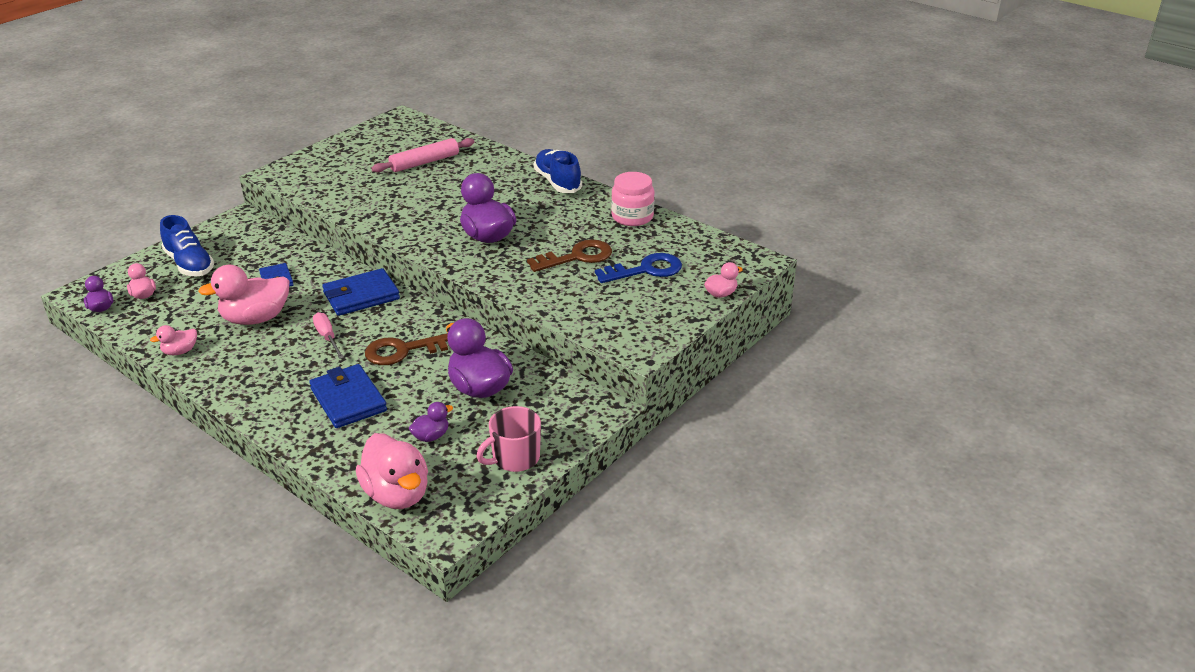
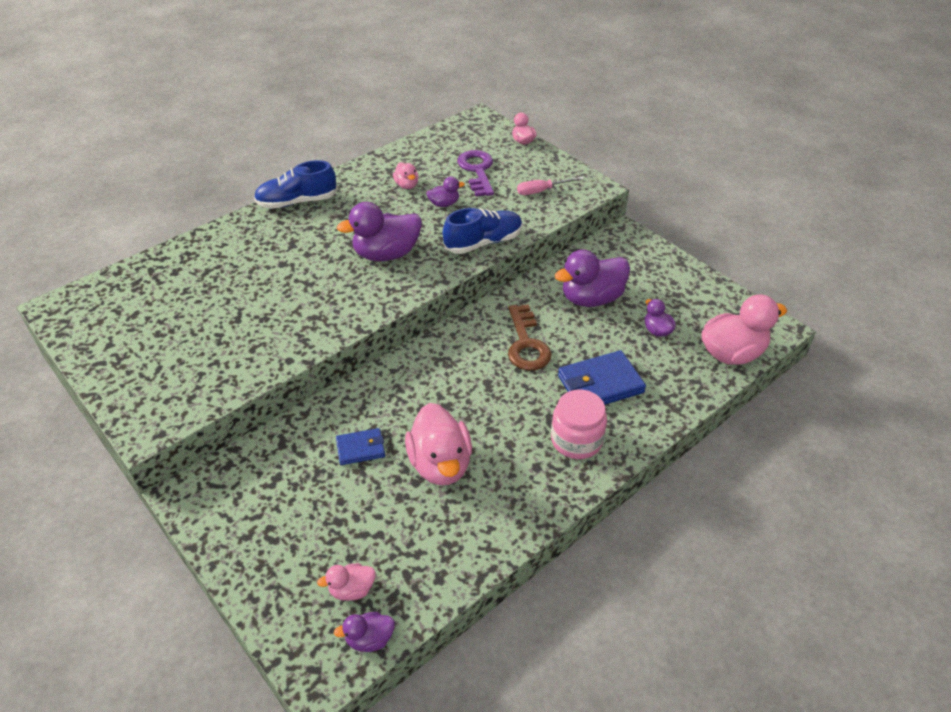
camera: 80 degrees left, 10 degrees up
(180, 351) = (493, 533): pink duck -> pink duck (407, 185)
(189, 264) = (290, 543): blue shoe -> blue shoe (483, 243)
(327, 337) = (492, 401): pink screwdriver -> pink screwdriver (542, 191)
(361, 296) = (419, 374): blue wallet -> none
(424, 162) = (197, 291): pink rolling pin -> none
(514, 458) = (685, 285): pink mug -> none
(577, 257) = (444, 204): brown key -> purple duck
(632, 217) = (385, 167): pink jar -> pink jar (576, 440)
(645, 270) = (477, 171): blue key -> purple key

